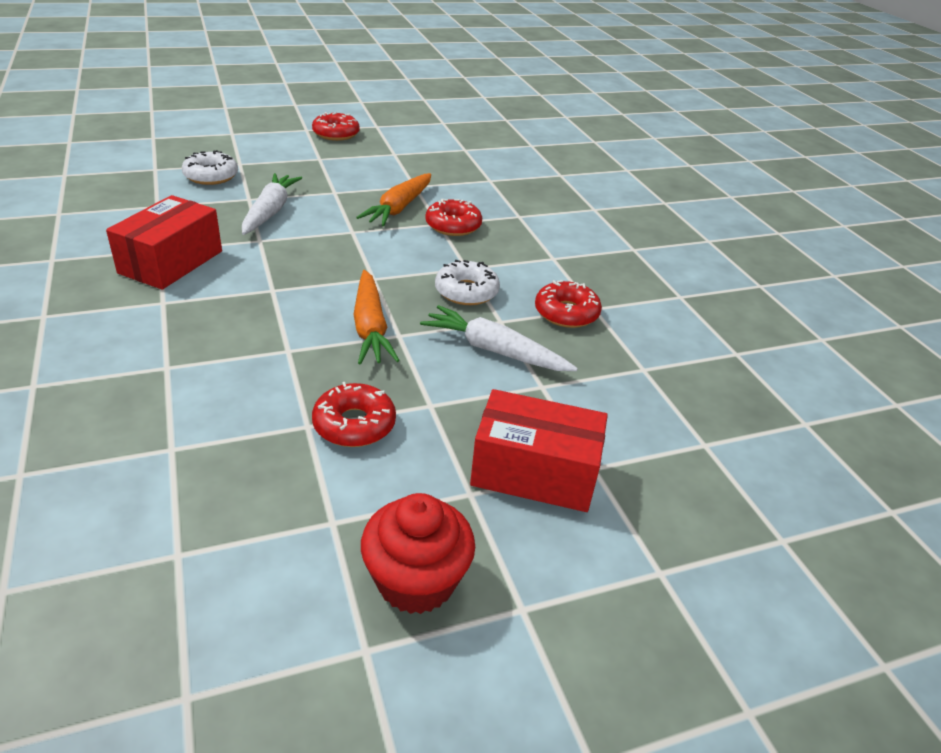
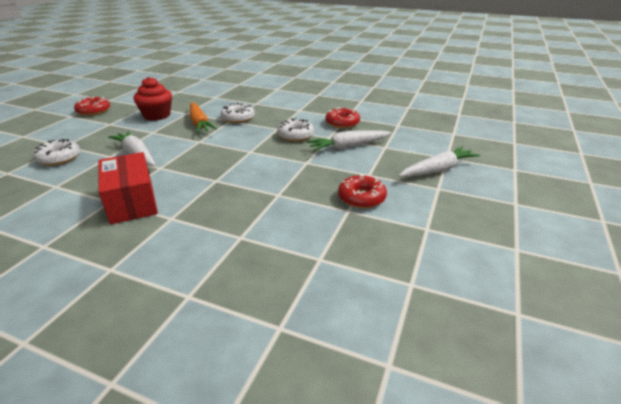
camera: 45 degrees left, 5 degrees down
(370, 327) = (290, 167): orange carrot -> none
(416, 580) = (482, 221): red cupcake -> red cupcake (157, 115)
(453, 225) = (238, 118): red donut -> white donut
(534, 472) = (438, 170): red box -> white carrot

